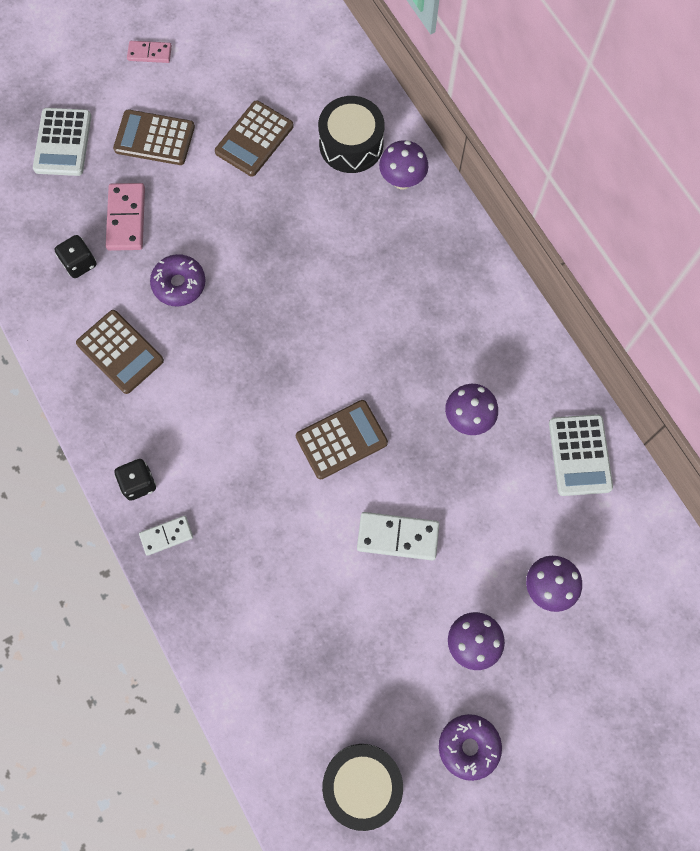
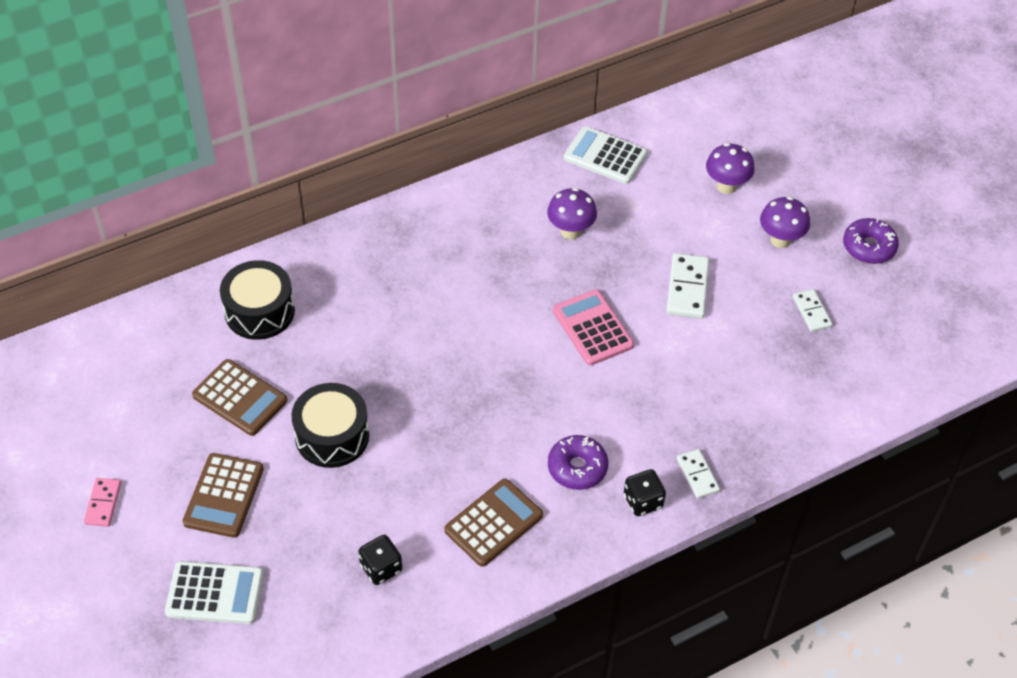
camera: 90 degrees left, 20 degrees down
(126, 218) = (327, 522): pink domino -> none
(179, 284) = (414, 468): purple donut -> purple donut (577, 468)
(341, 439) = (592, 328): brown calculator -> pink calculator
(362, 784) = (912, 322): black drum -> black drum (332, 436)
(371, 669) = (811, 312): none -> white domino
(402, 180) = (309, 270): purple mushroom -> none
(580, 455) = (605, 156): white calculator -> white calculator turned 150 degrees counterclockwise

